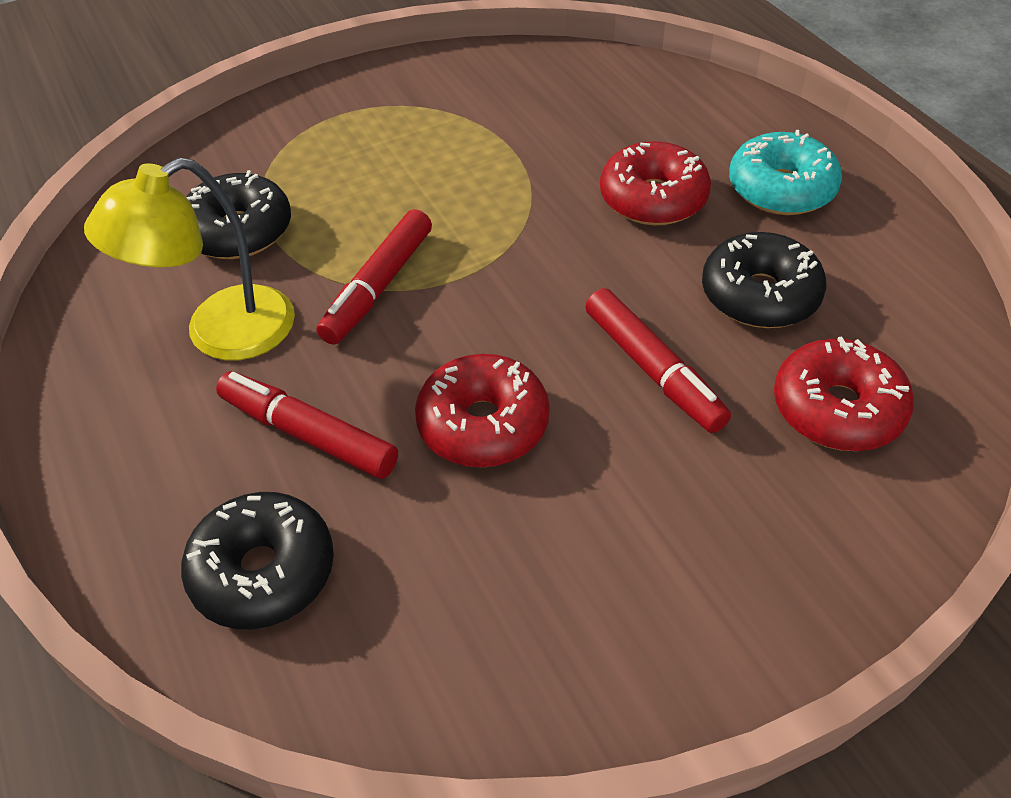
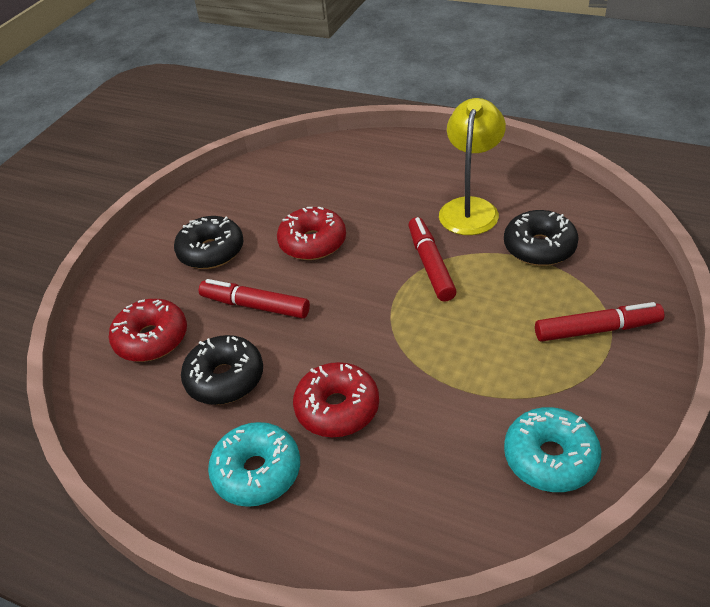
camera: 145 degrees right, 5 degrees down
(263, 572) = (341, 165): black donut -> black donut (211, 251)
(308, 434) = (380, 201): red marker -> red marker (597, 330)
(508, 76) = (550, 458): none -> turquoise donut

